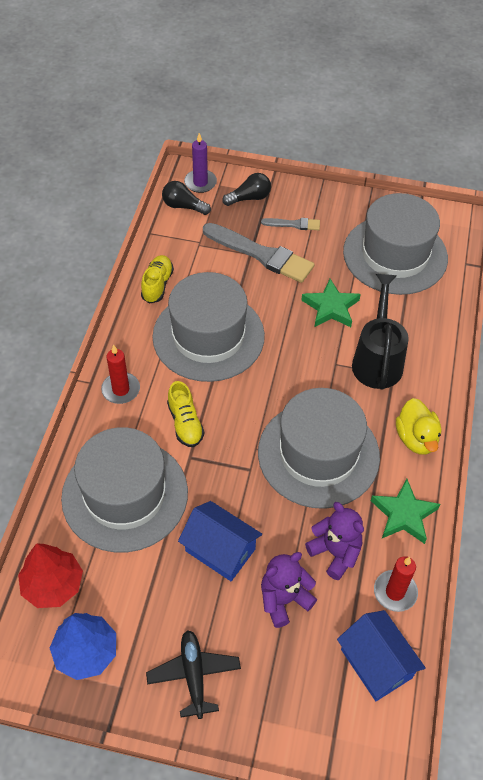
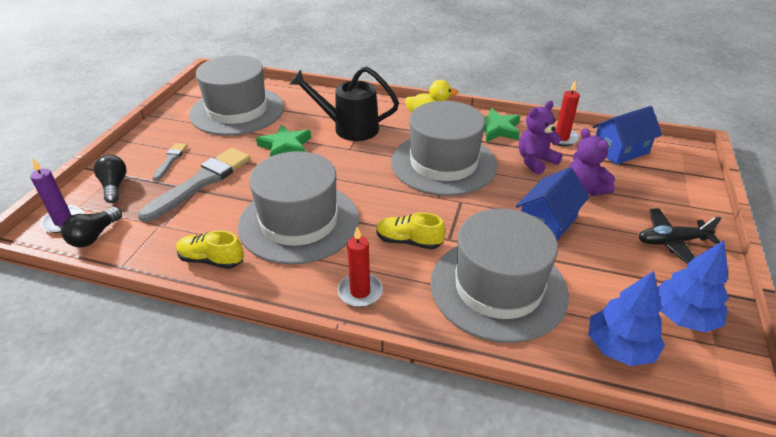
camera: 85 degrees left, 15 degrees down
(53, 585) = (619, 347): red tree -> blue tree
(185, 423) = (409, 241): yellow shoe -> yellow shoe turned 150 degrees counterclockwise

